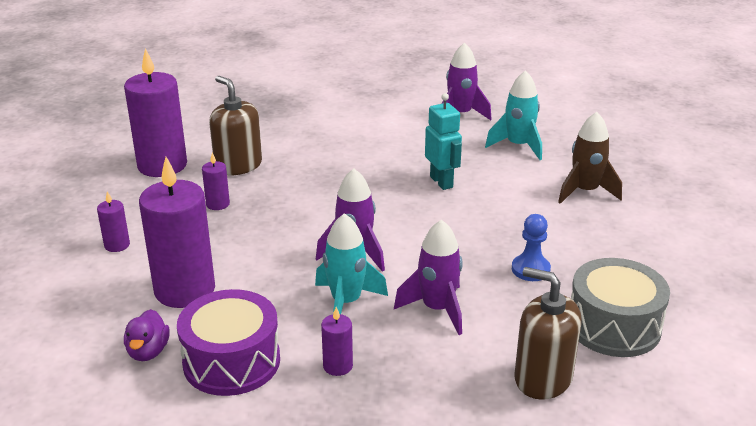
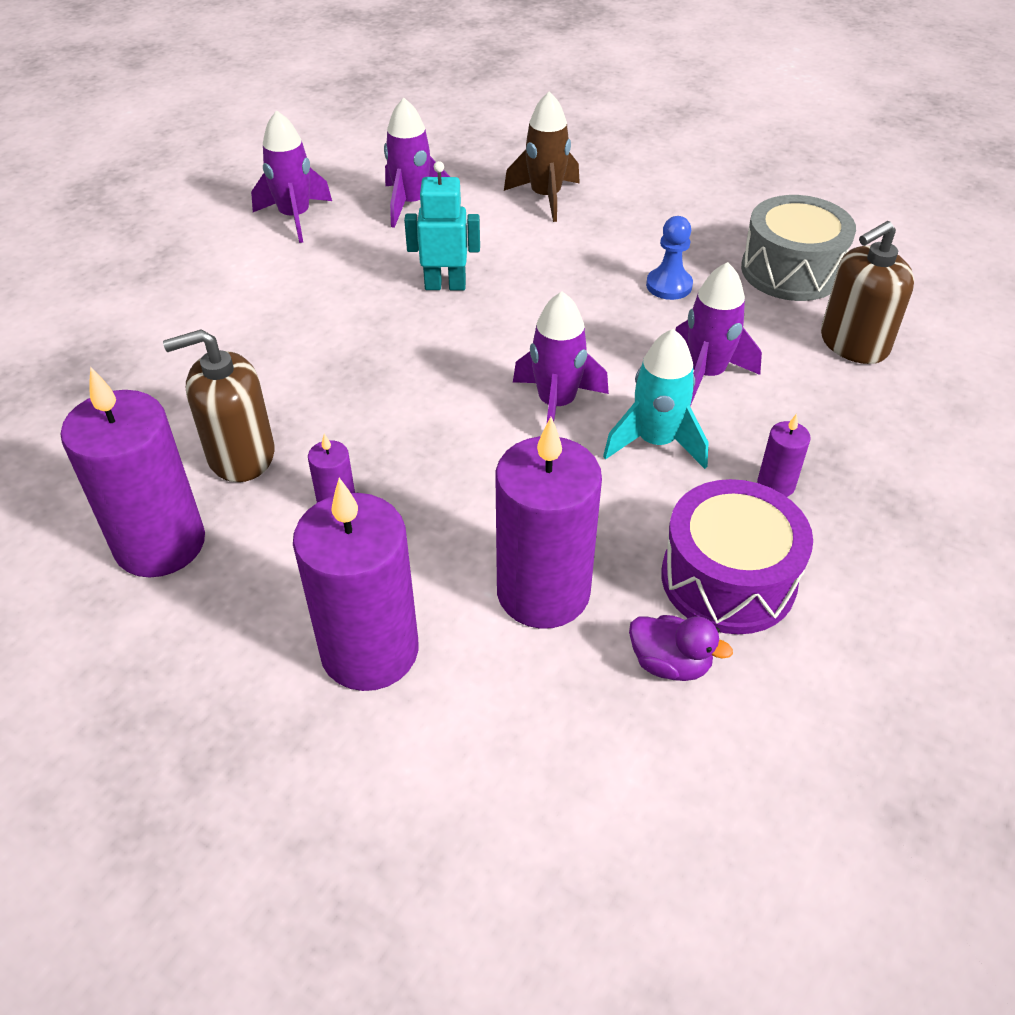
camera: 65 degrees left, 15 degrees up
(117, 245) = (370, 650): purple candle -> purple candle, size x2.25
(518, 146) = (412, 204): turquoise rocket -> purple rocket

